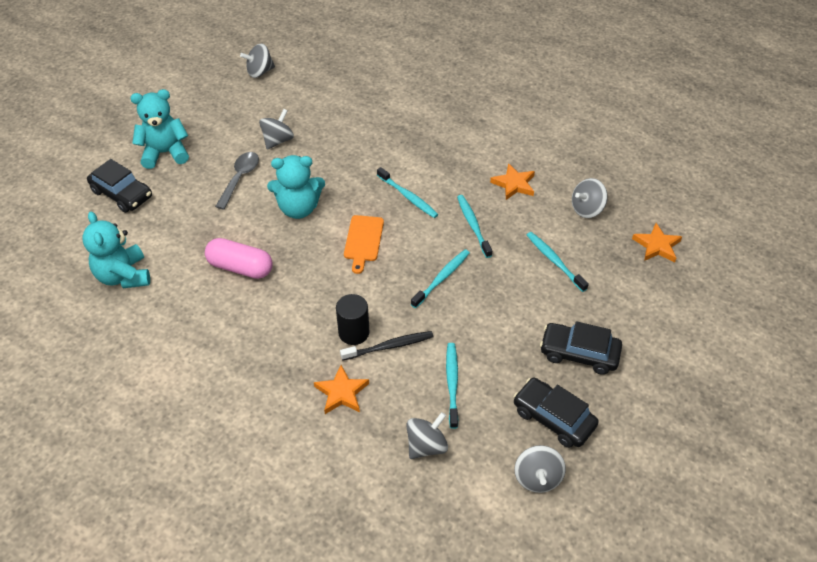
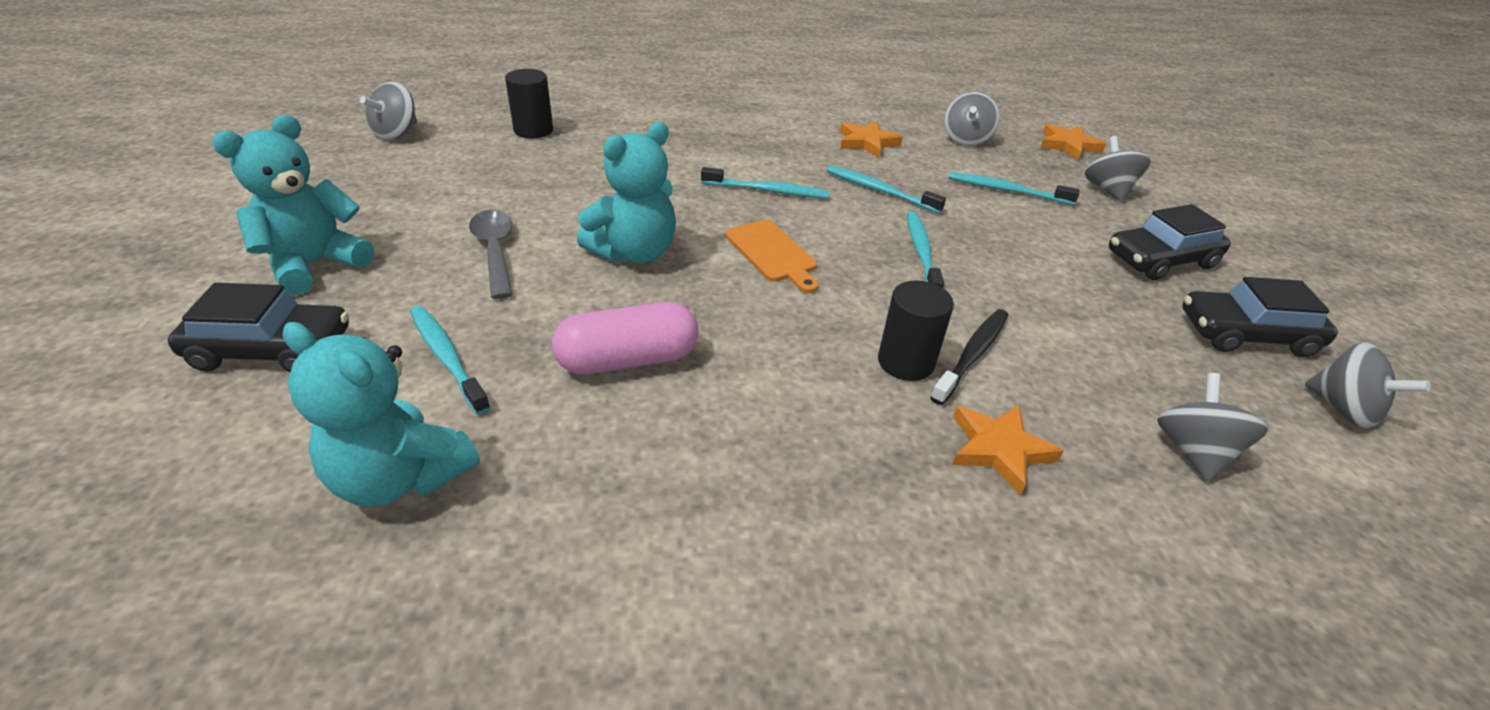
camera: 40 degrees left, 10 degrees down
(278, 140) = (510, 192): grey spinning top -> grey spinning top (1108, 190)
(329, 96) = (533, 130): none -> black cylinder
(452, 383) = (1102, 357): turquoise toothbrush -> turquoise toothbrush (447, 357)

